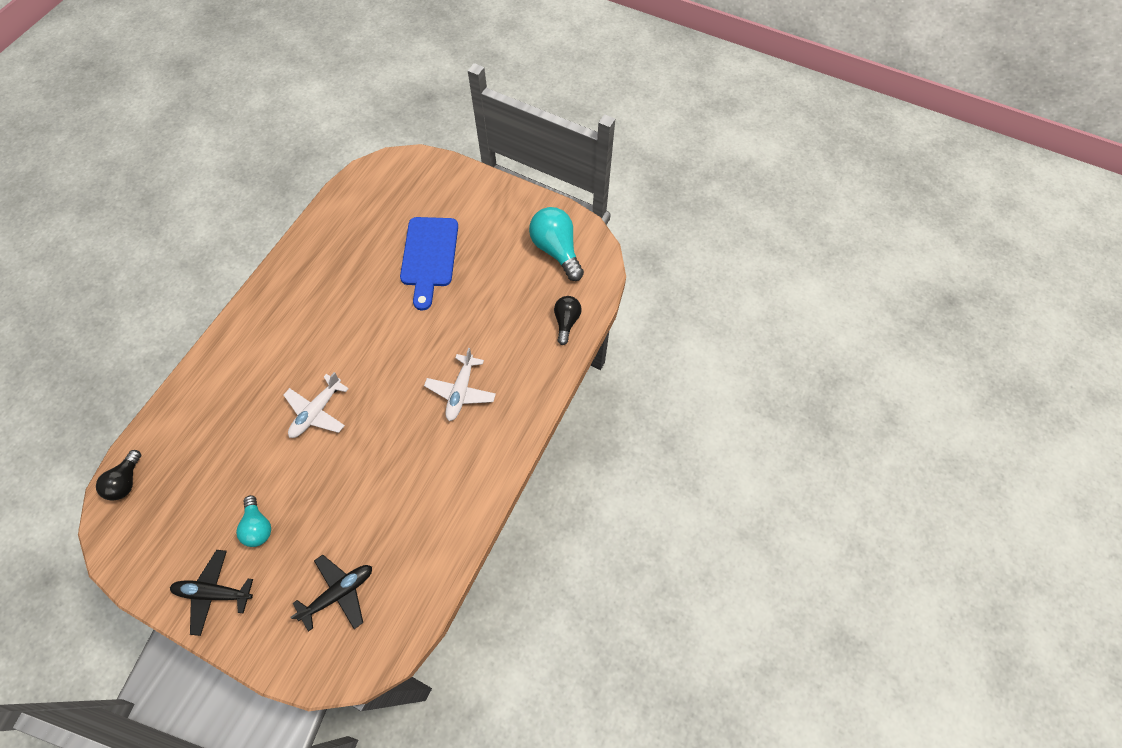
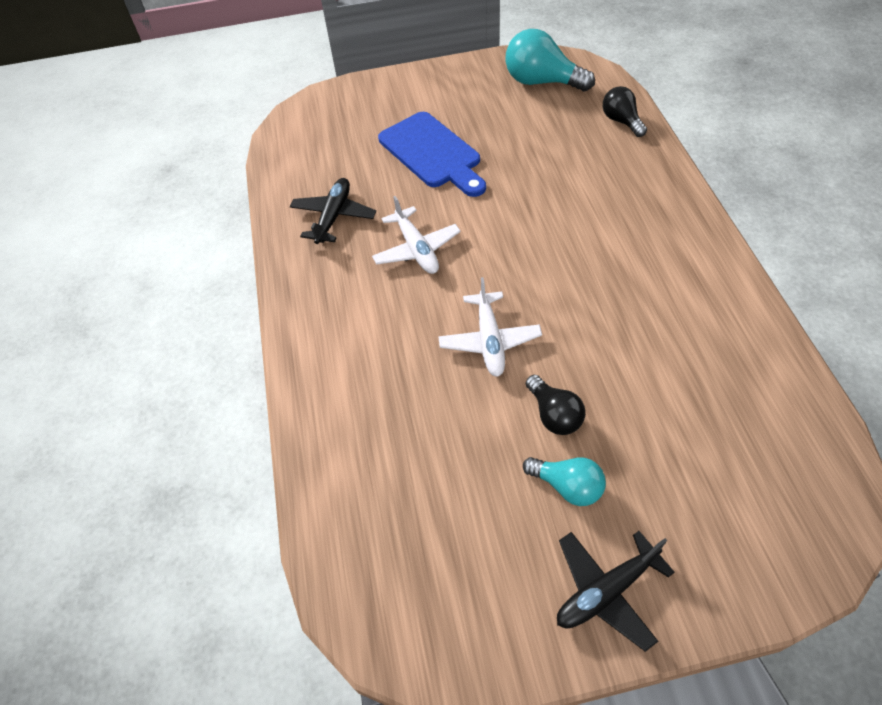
camera: 35 degrees left, 10 degrees down
(126, 481) = (351, 574): black light bulb -> black light bulb (554, 414)
(339, 593) = (731, 472): black plane -> black plane (333, 216)
(461, 391) = (605, 227): white plane -> white plane (416, 249)

